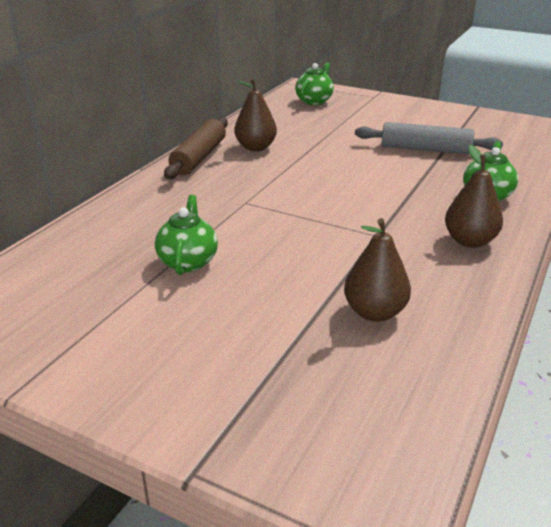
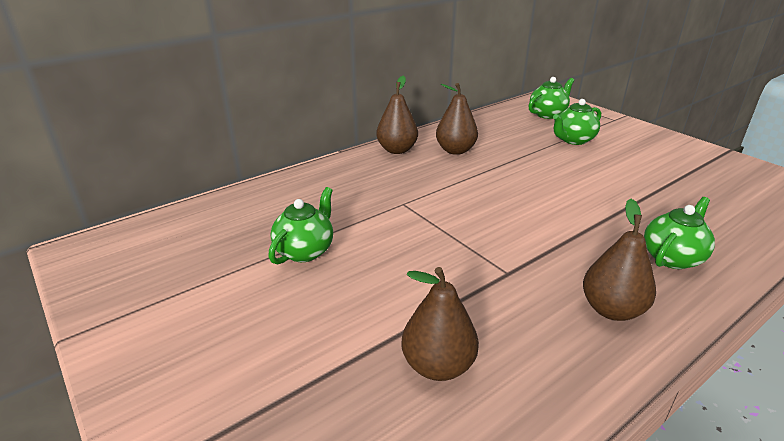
camera: 25 degrees right, 0 degrees up
(199, 157) = (397, 150): brown rolling pin -> brown pear
(352, 120) = (573, 140): none -> green teapot
(425, 149) = (632, 187): grey rolling pin -> none

